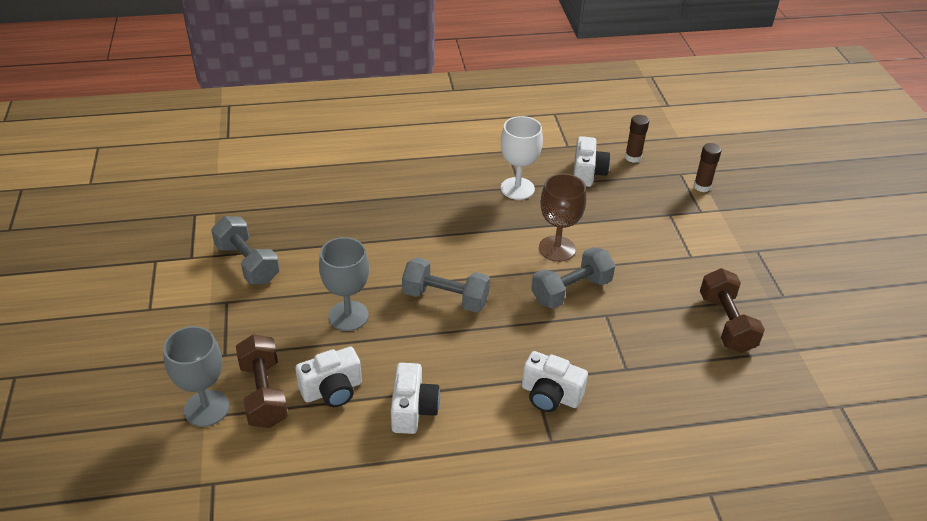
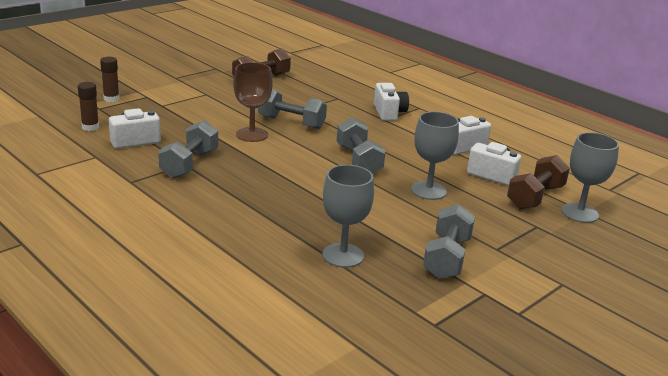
camera: 125 degrees left, 15 degrees down
(307, 211) = (343, 255): none -> grey goblet
(517, 188) = (189, 164): white goblet -> grey dumbbell

